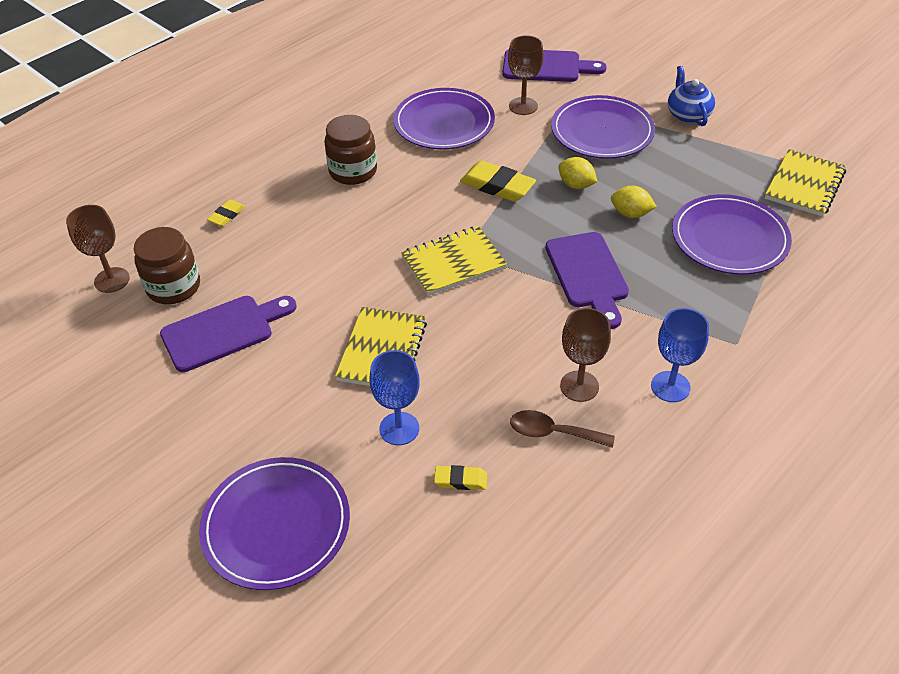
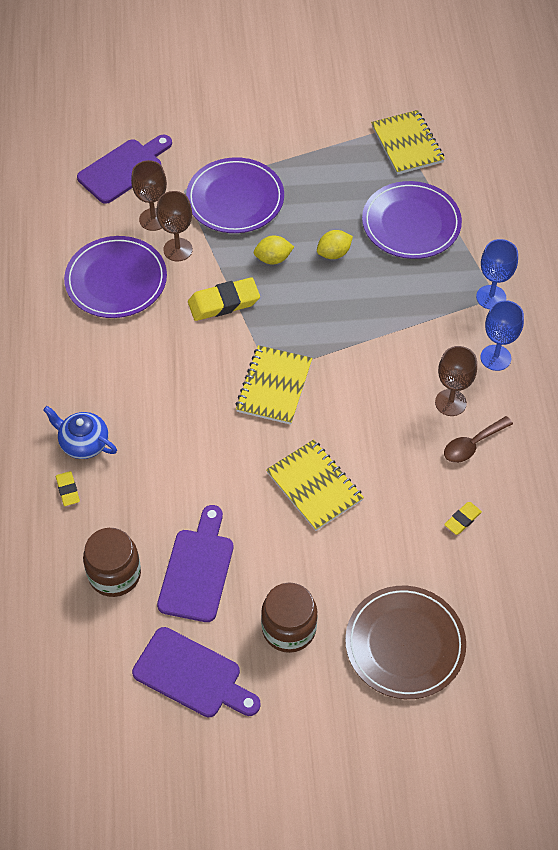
camera: 50 degrees left, 10 degrees up
(112, 280) = (61, 611): brown goblet -> brown goblet (178, 249)
(276, 525) = (405, 644): purple plate -> brown plate
(353, 171) = (107, 376): brown jar -> brown jar (289, 628)
(399, 428) = (391, 524): blue goblet -> blue goblet (491, 297)
(588, 275) = (364, 322): purple cutting board -> purple cutting board (192, 675)
(688, 114) = (273, 138): blue teapot -> blue teapot (83, 442)

